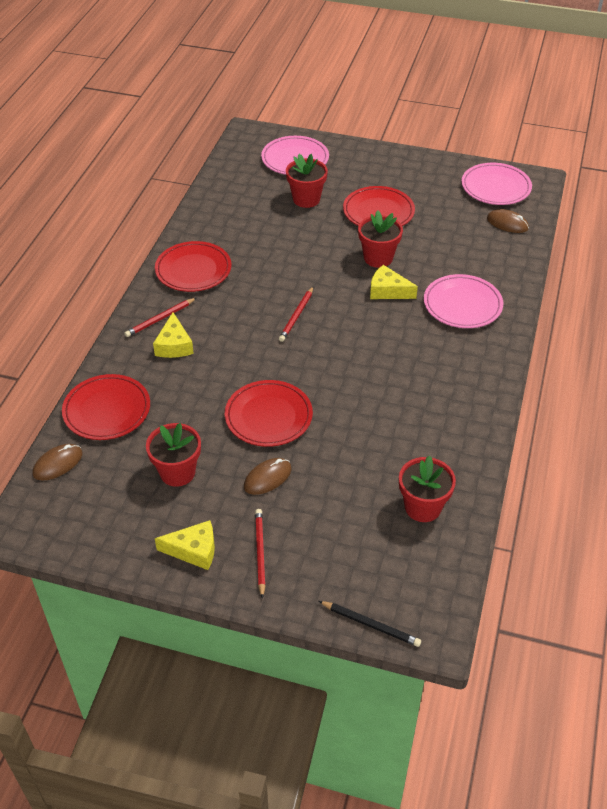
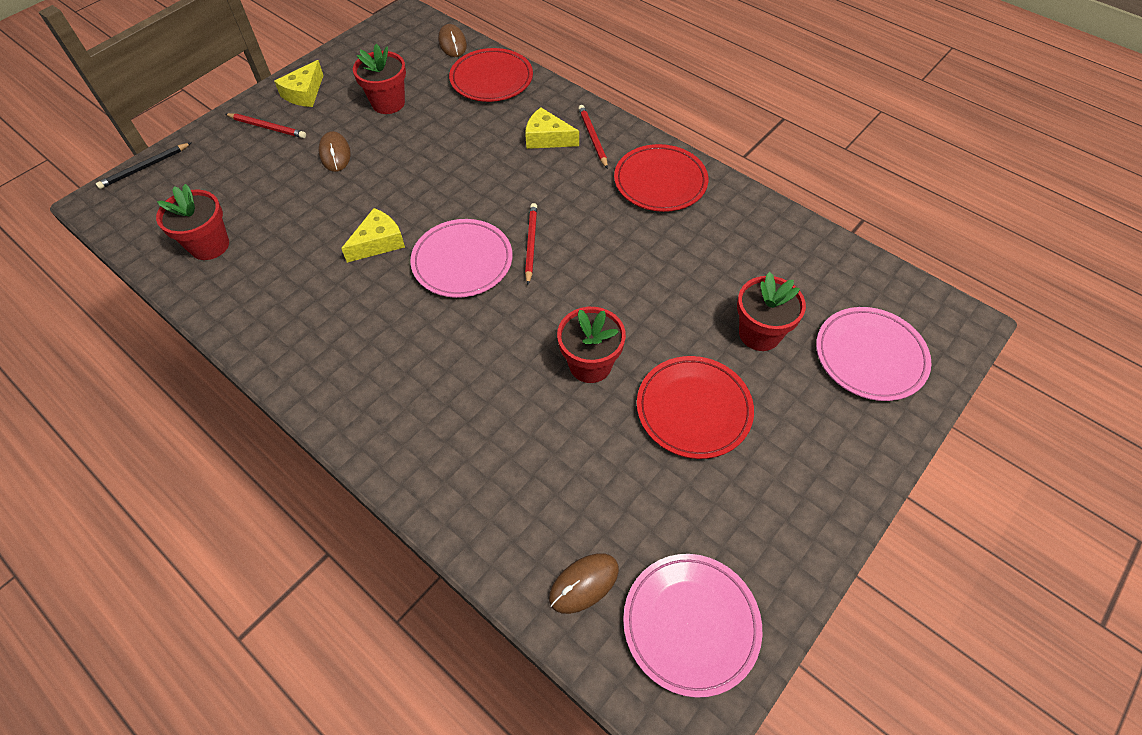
camera: 115 degrees right, 10 degrees up
(268, 416) = (404, 176): red plate -> none
(297, 316) = (530, 244): red pencil -> red pencil turned 45 degrees clockwise
(388, 291) = (520, 347): yellow cheese -> yellow cheese (378, 242)
(462, 305) = (445, 419): pink plate -> pink plate (462, 261)

